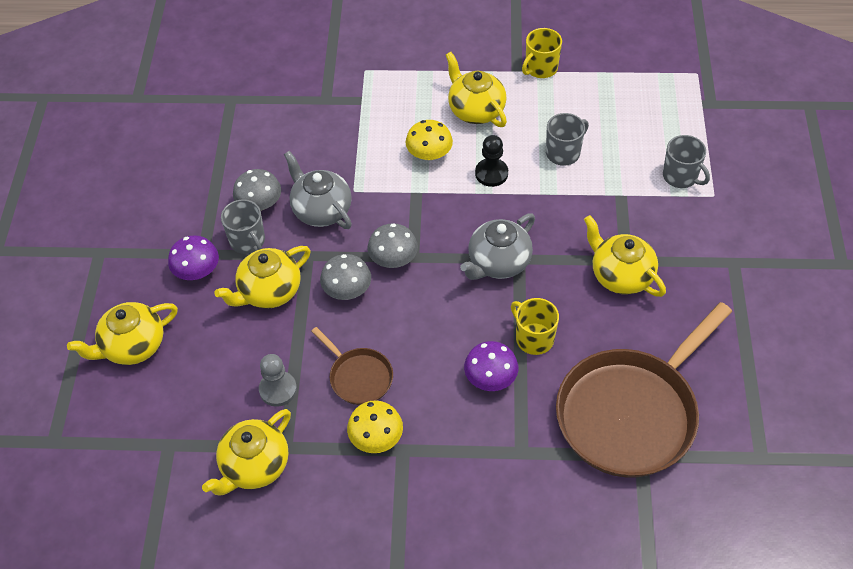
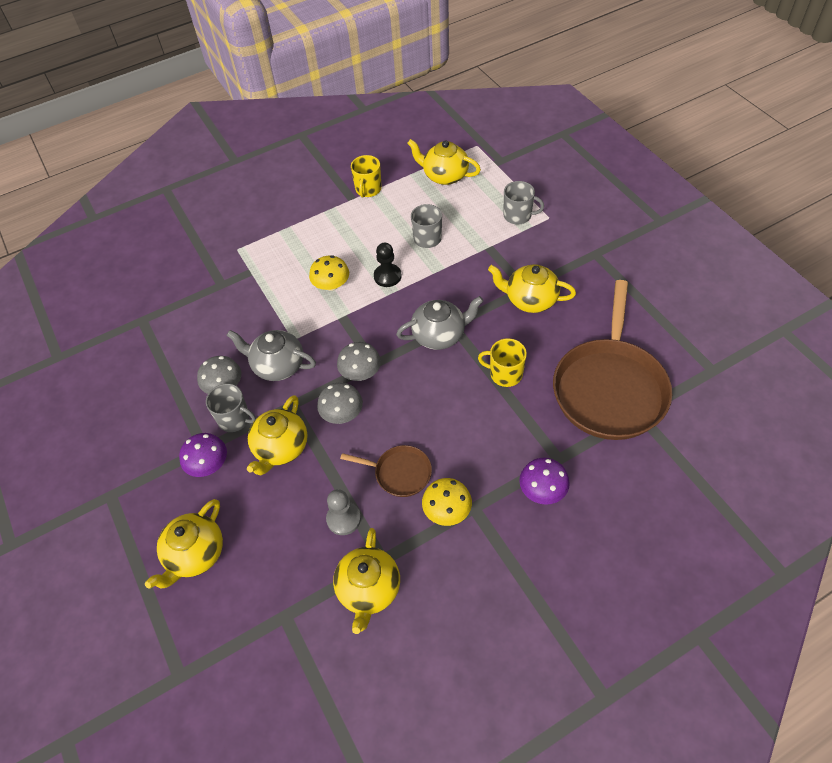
camera: 30 degrees left, 0 degrees up
(475, 110) = (342, 239): yellow teapot -> yellow teapot (444, 176)
(490, 378) = (496, 418): purple mushroom -> purple mushroom (542, 490)
(498, 262) = (439, 335): grey teapot -> grey teapot turned 120 degrees counterclockwise

